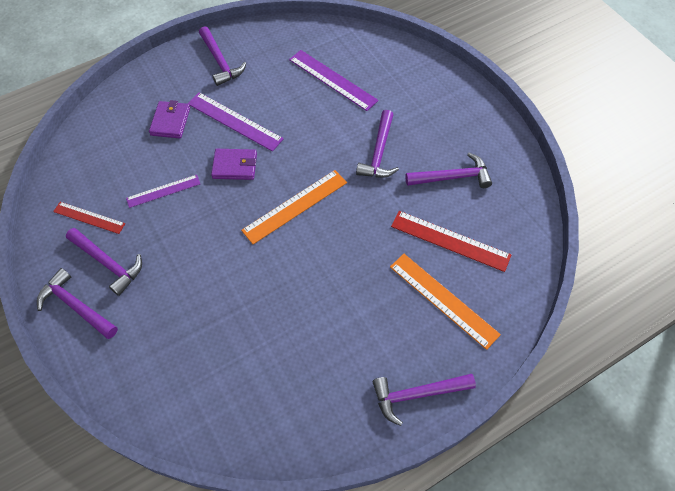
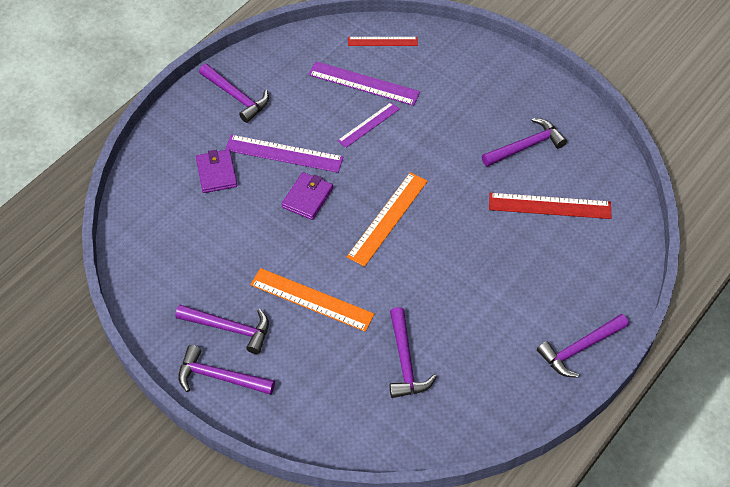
camera: 20 degrees left, 5 degrees down
(89, 218) = (184, 292): red ruler -> red ruler (382, 41)
(163, 191) = (247, 243): purple ruler -> purple ruler (369, 125)
(235, 166) = (307, 198): purple wallet -> purple wallet turned 45 degrees counterclockwise
(379, 152) = (445, 143): purple hammer -> purple hammer (405, 361)
(443, 299) = (567, 260): orange ruler -> orange ruler (312, 299)

